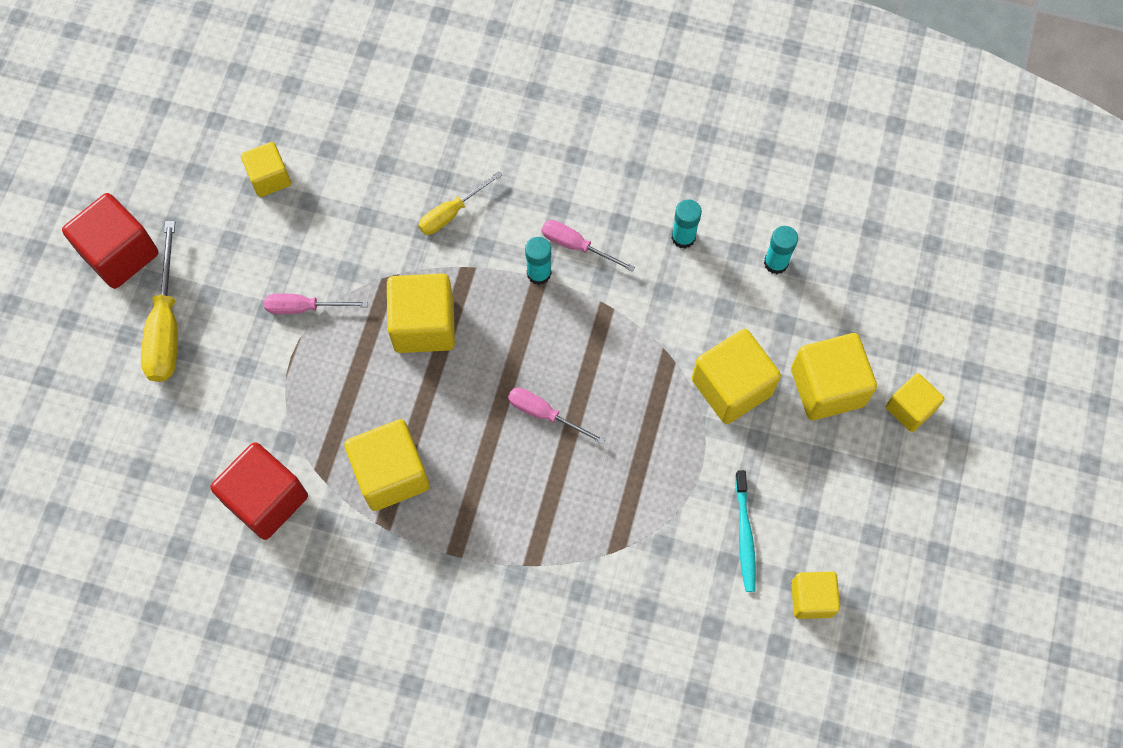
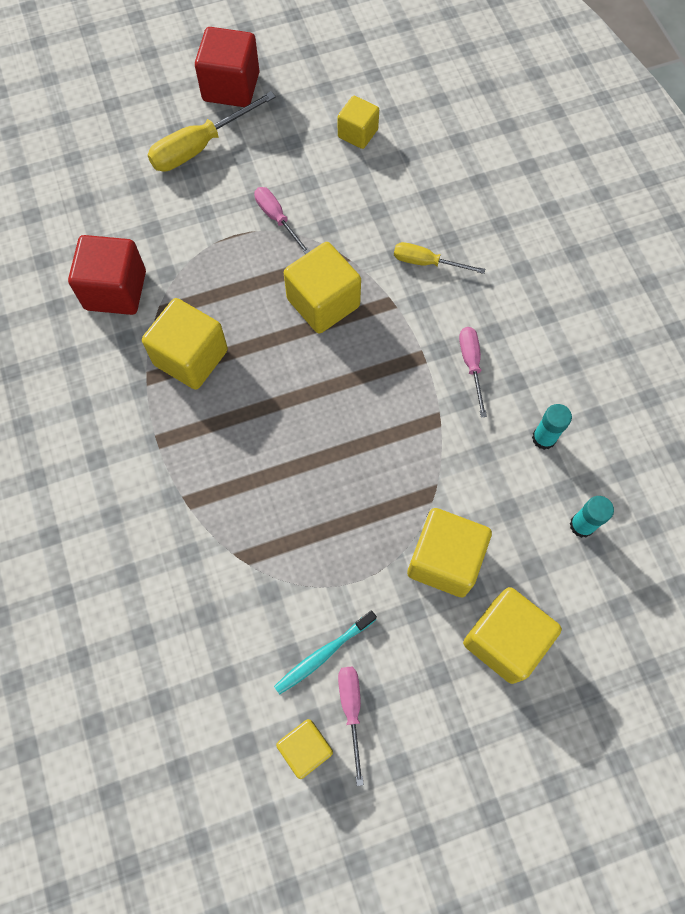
camera: 55 degrees right, 0 degrees up
(539, 273) = (427, 353): turquoise glue stick -> none
(544, 414) = (315, 432): pink screwdriver -> pink screwdriver (351, 710)
(910, 408) = (540, 726): yellow cube -> none

